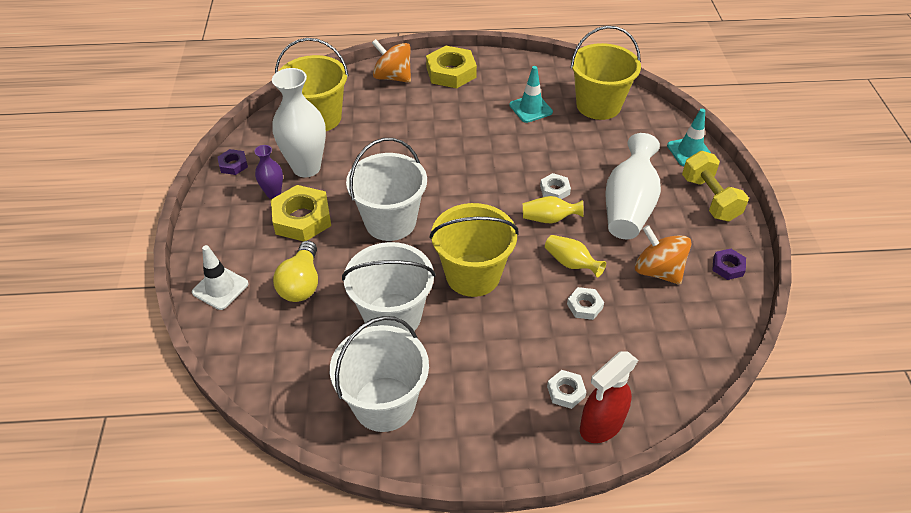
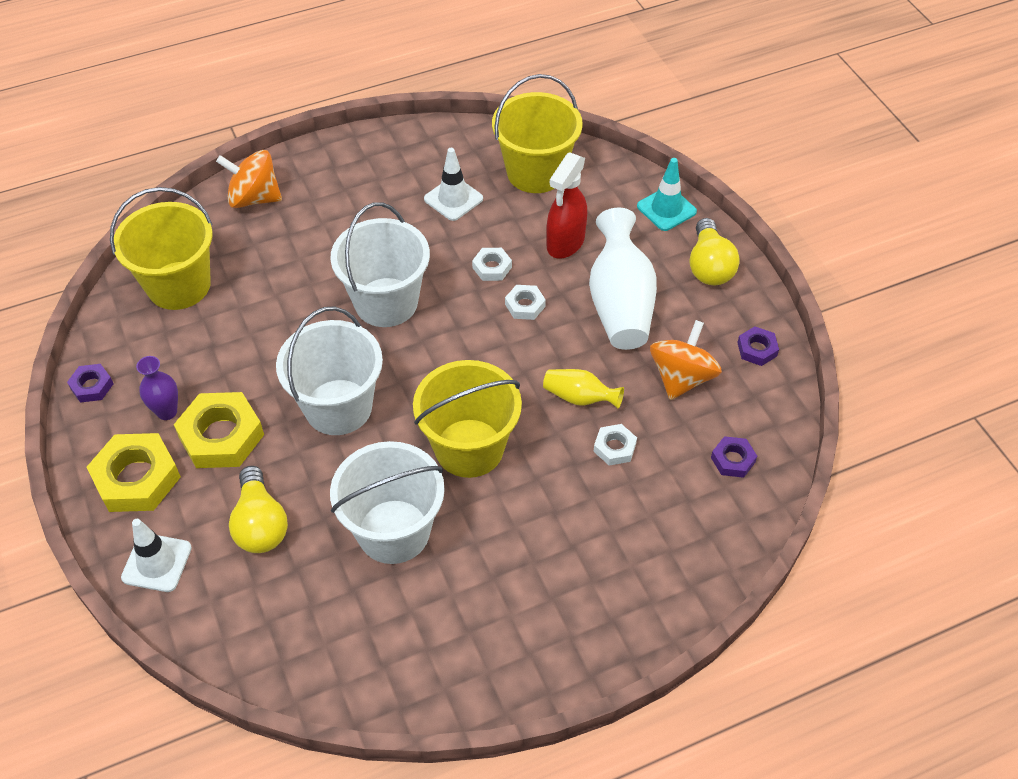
camera: 20 degrees left, 5 degrees up
(306, 167) = (195, 362): white vase -> none
(384, 404) = (429, 643): white bucket -> white bucket (386, 302)
(451, 72) = (329, 171): yellow nut -> yellow nut (137, 478)
(530, 109) = (453, 199): turquoise traffic cone -> white traffic cone
(549, 219) = (532, 346): yellow vase -> none
(566, 391) = (631, 559): white nut -> white nut (492, 267)
(601, 425) = (683, 586): red spray bottle -> red spray bottle (565, 243)
(658, 271) = (681, 378): orange spinning top -> orange spinning top turned 90 degrees clockwise
(678, 342) = (733, 460): none -> purple nut
(709, 198) = (709, 266): yellow dumbbell -> yellow light bulb

